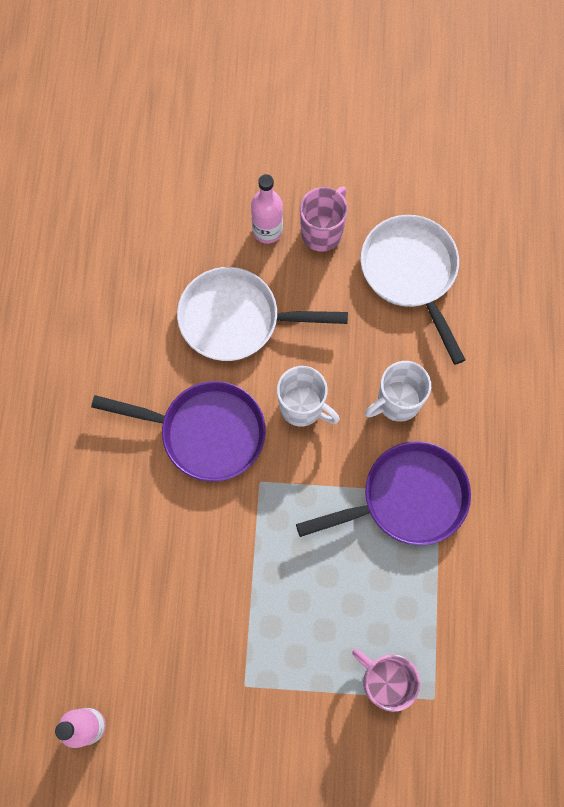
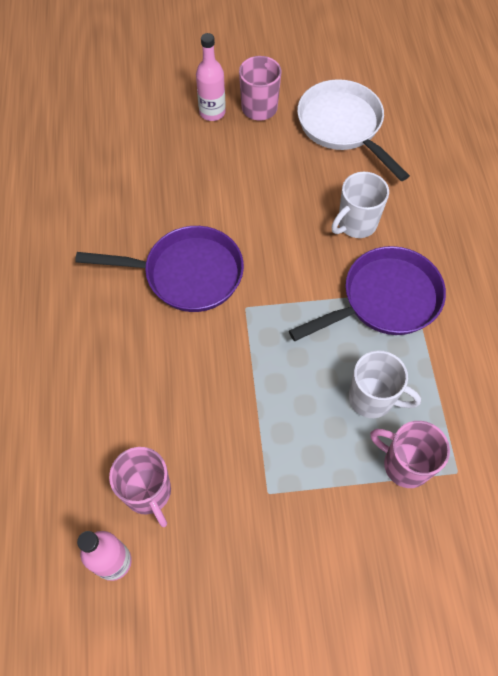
camera: 10 degrees left, 10 degrees down
(130, 664) = (148, 492): none -> pink mug
(237, 319) = (198, 181): white pan -> none
(302, 407) = (272, 240): white mug -> white mug (372, 398)

